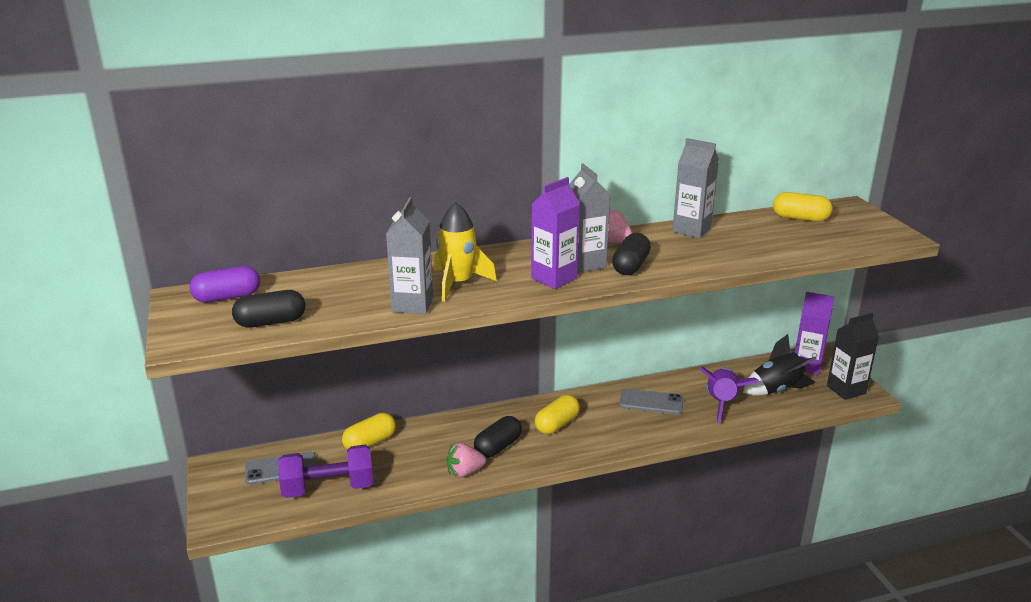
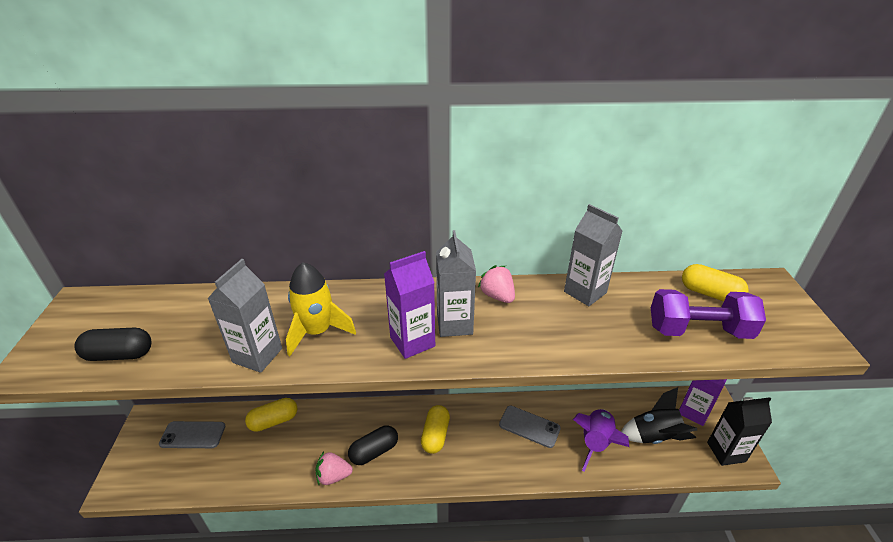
camera: 15 degrees right, 10 degrees up
(227, 297) = (110, 311): purple capsule -> none
(328, 488) = (217, 467): purple dumbbell -> purple dumbbell (698, 330)
(557, 424) = (435, 435): yellow capsule -> yellow capsule turned 45 degrees counterclockwise
(630, 266) = (498, 337): black capsule -> none

